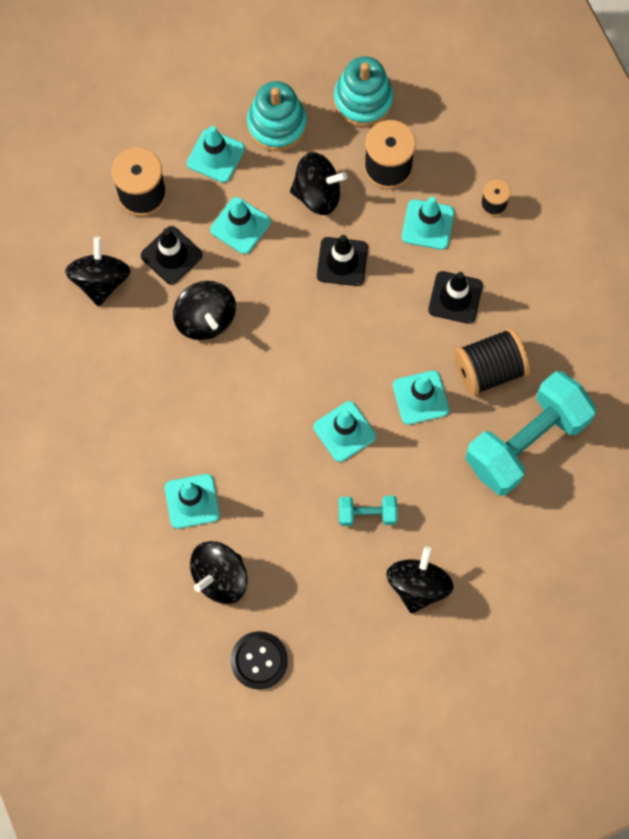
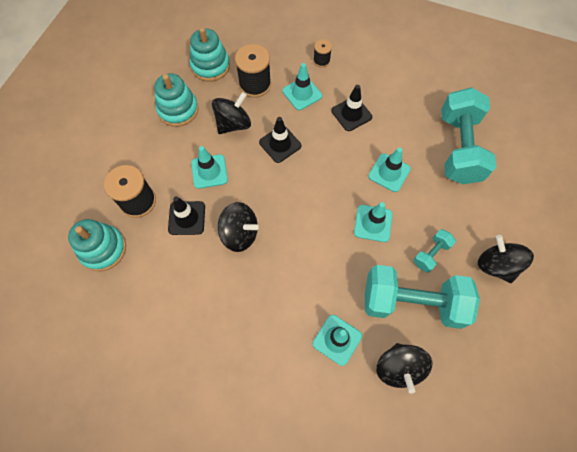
camera: 45 degrees left, 5 degrees down
(66, 215) = (103, 249): none -> turquoise stacking toy
(101, 281) = (159, 267): black spinning top -> none
(215, 156) = (160, 149): turquoise traffic cone -> none
(259, 660) = (471, 394): black button -> none
(297, 537) = (412, 302): none -> turquoise dumbbell
(489, 369) = (404, 131): black spool -> none

